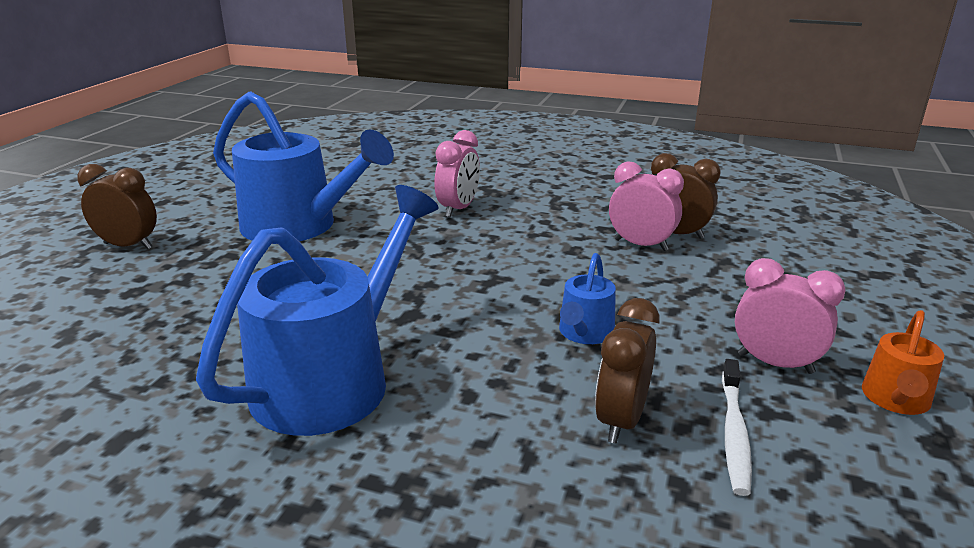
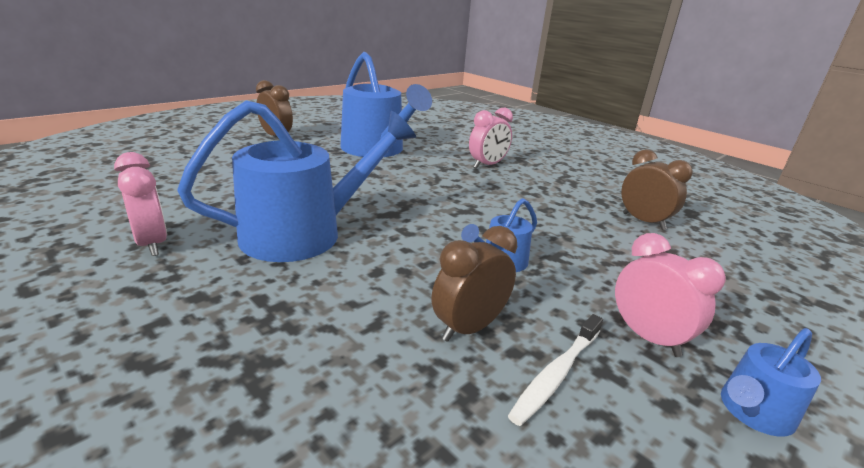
camera: 25 degrees right, 0 degrees up
(641, 245) = (605, 220): pink clock -> pink clock (152, 244)
(895, 400) = (752, 412): orange watering can -> blue watering can

